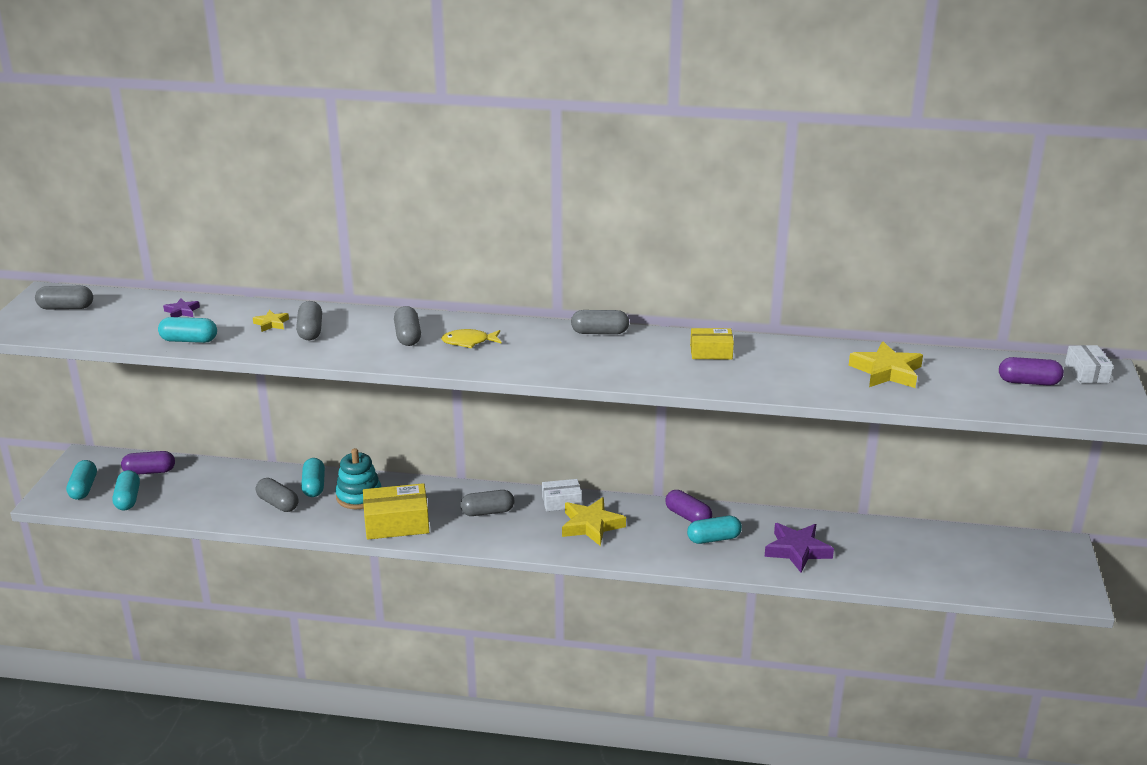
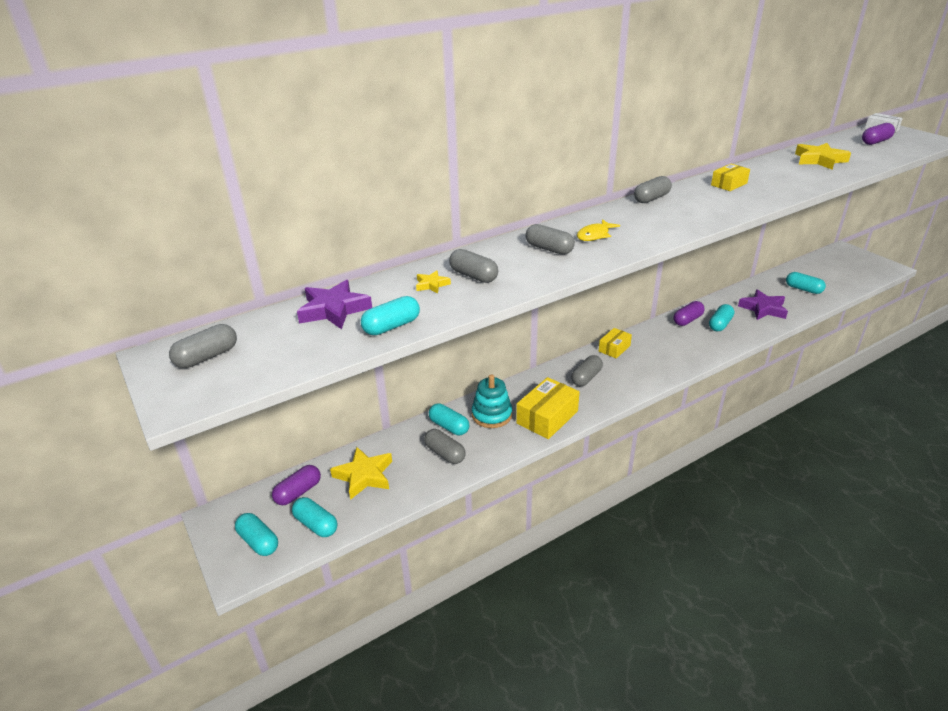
camera: 40 degrees left, 5 degrees up
(182, 311) = (334, 310): purple star -> purple star, size x1.94
(278, 503) = (445, 453): grey capsule -> grey capsule turned 45 degrees clockwise
(561, 502) = (614, 348): white box -> yellow box
(591, 525) = (653, 352): yellow star -> yellow star (364, 476)
(688, 516) = (687, 320): purple capsule -> purple capsule turned 45 degrees counterclockwise
(894, 558) = (803, 289): none -> turquoise capsule

